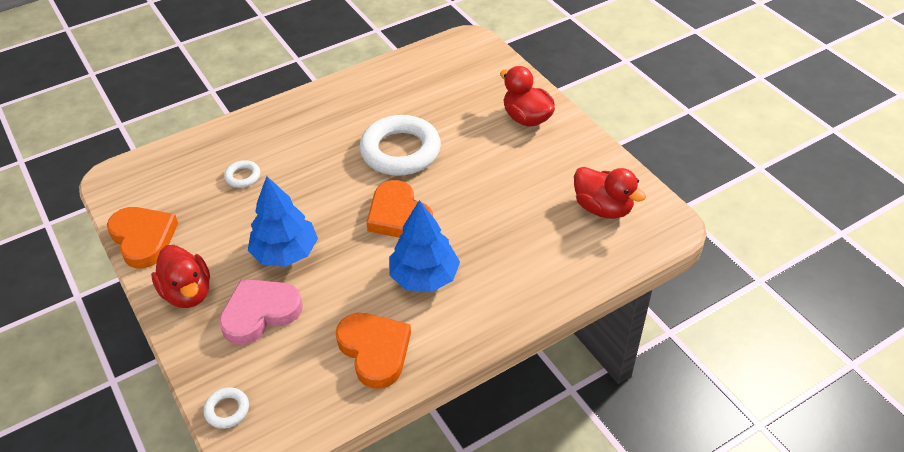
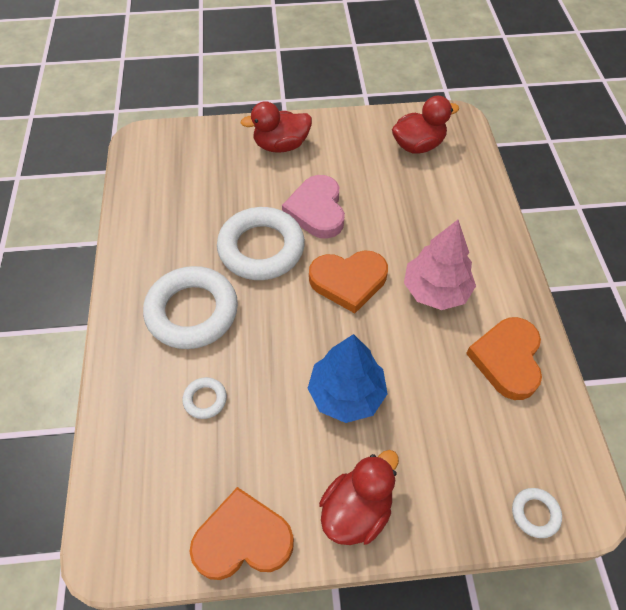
camera: 65 degrees left, 10 degrees up
(188, 293) = (356, 510): red duck -> red duck turned 45 degrees counterclockwise
(260, 313) = (419, 444): pink heart -> pink heart (317, 210)
(315, 139) = (192, 312): none -> white ring
(375, 351) = (507, 359): orange heart -> orange heart turned 75 degrees counterclockwise
(424, 277) = (435, 290): blue tree -> pink tree

